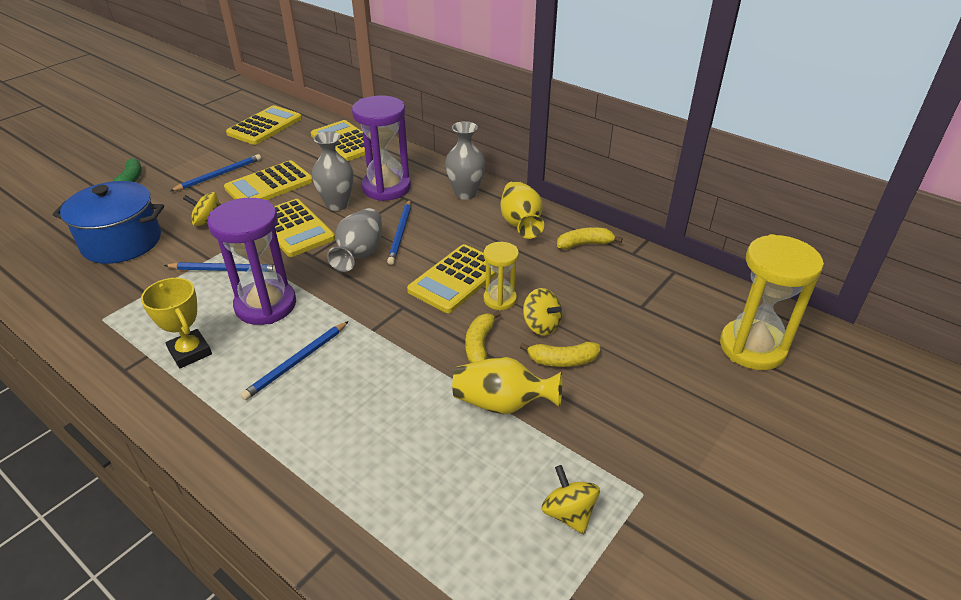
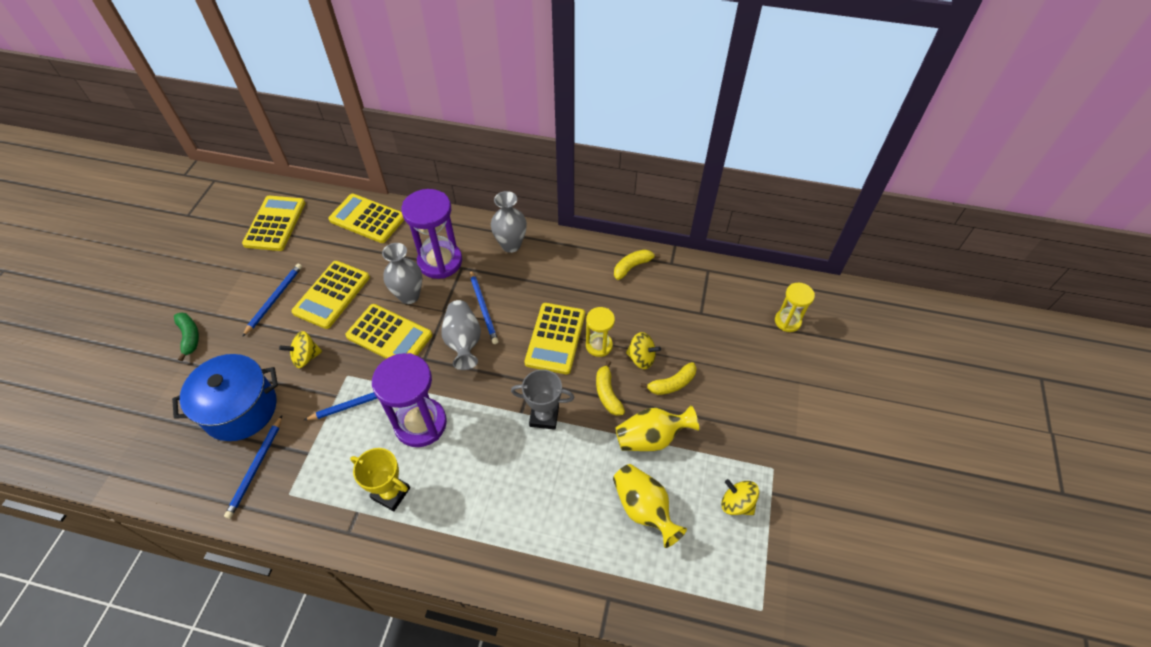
camera: 25 degrees left, 15 degrees up
(296, 362) = (482, 466): blue pencil -> blue pencil (256, 468)
(394, 341) = (544, 416): none -> grey trophy
(520, 223) = (573, 262): yellow vase -> yellow vase (644, 508)
(752, 347) = (787, 321): yellow hourglass -> yellow hourglass, size x0.56

